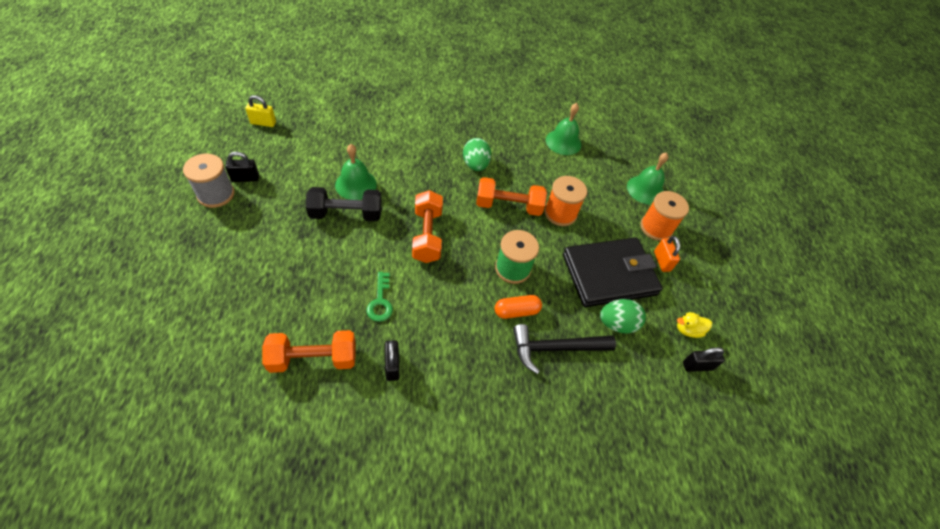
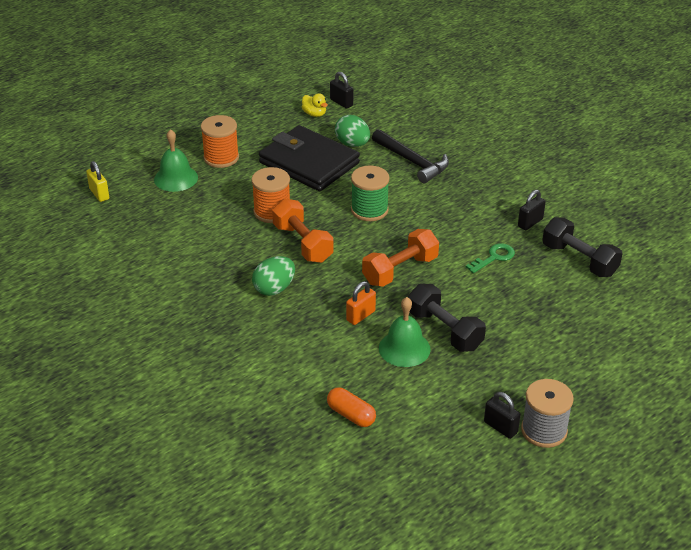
camera: 120 degrees left, 15 degrees down
(263, 123) = (418, 481): yellow padlock -> yellow padlock (99, 194)
(313, 359) = (579, 260): orange dumbbell -> black dumbbell
(516, 311) = (407, 191): orange capsule -> orange capsule (351, 415)
(563, 142) = (163, 250): green bell -> none
(662, 261) = (258, 144): orange padlock -> orange padlock (360, 316)

